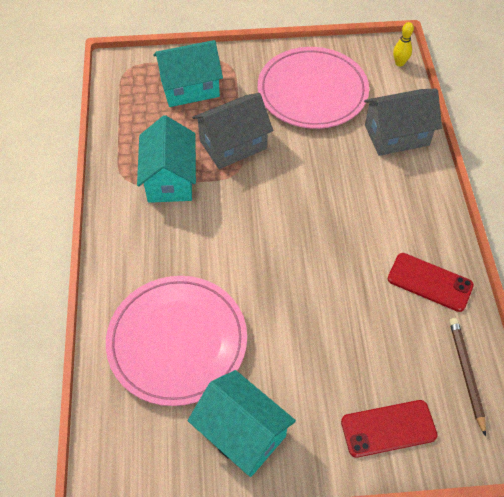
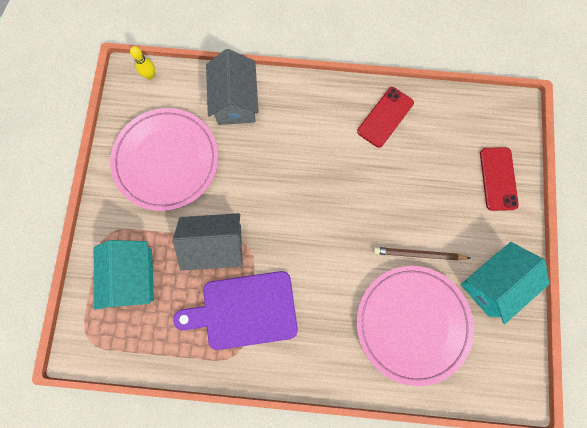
camera: 80 degrees left, 20 degrees up
(170, 179) = (244, 310): turquoise house -> purple cutting board
(233, 145) = (215, 245): grey house -> grey house turned 75 degrees counterclockwise
(466, 373) = (462, 115): brown pencil -> brown pencil (418, 254)

